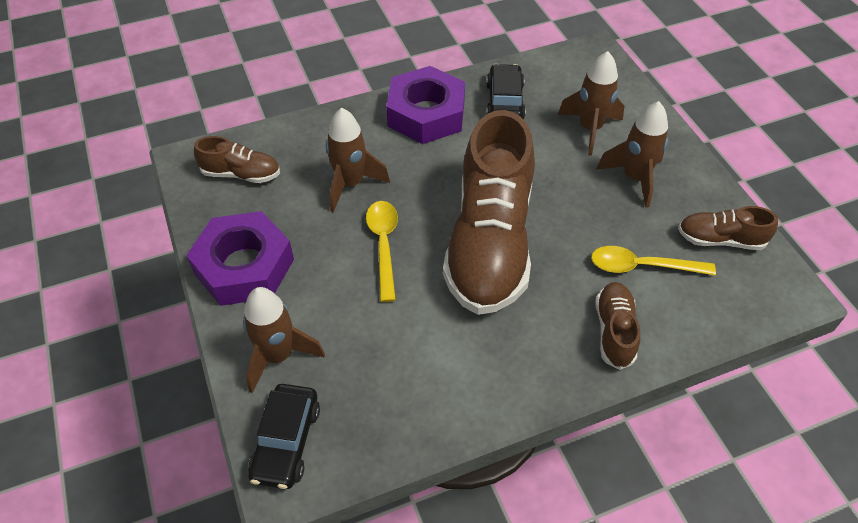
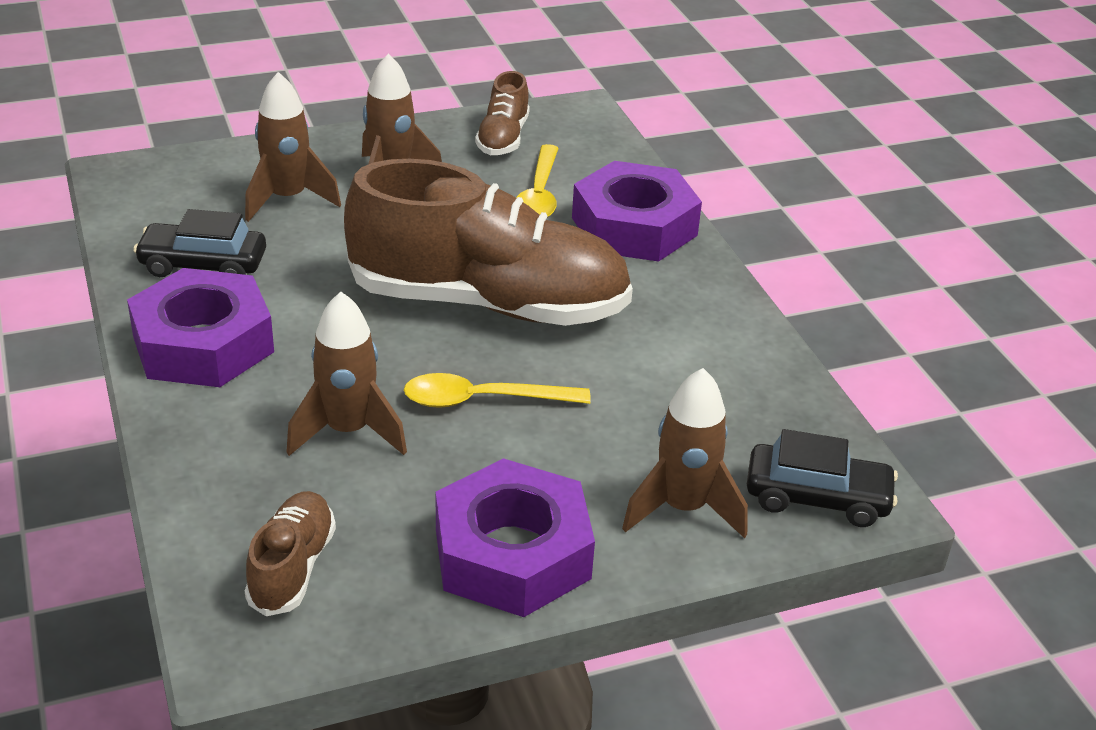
camera: 90 degrees left, 15 degrees down
(614, 331) = (634, 226): brown shoe -> purple nut

